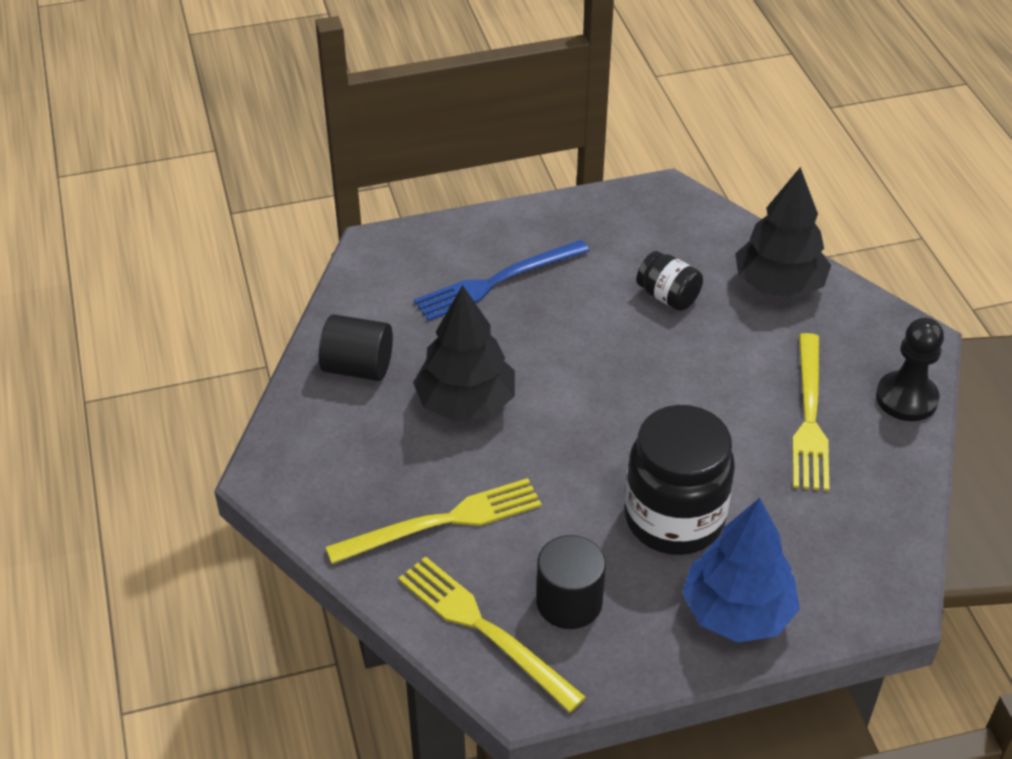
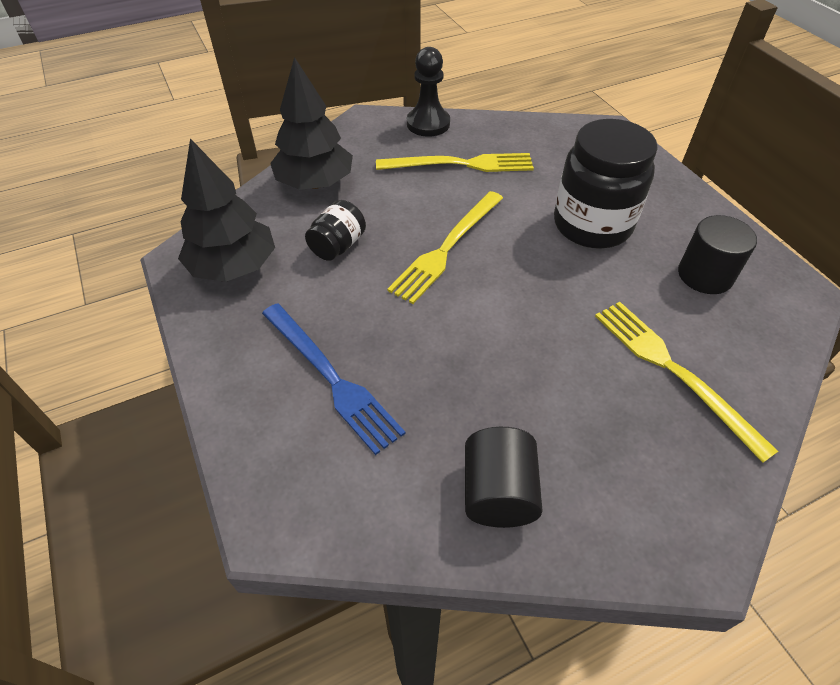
camera: 100 degrees left, 5 degrees up
(465, 403) = (518, 377): black tree -> black tree (233, 267)
(484, 629) = (765, 323): yellow fork -> yellow fork (447, 248)
(737, 612) = (658, 190): blue tree -> none

